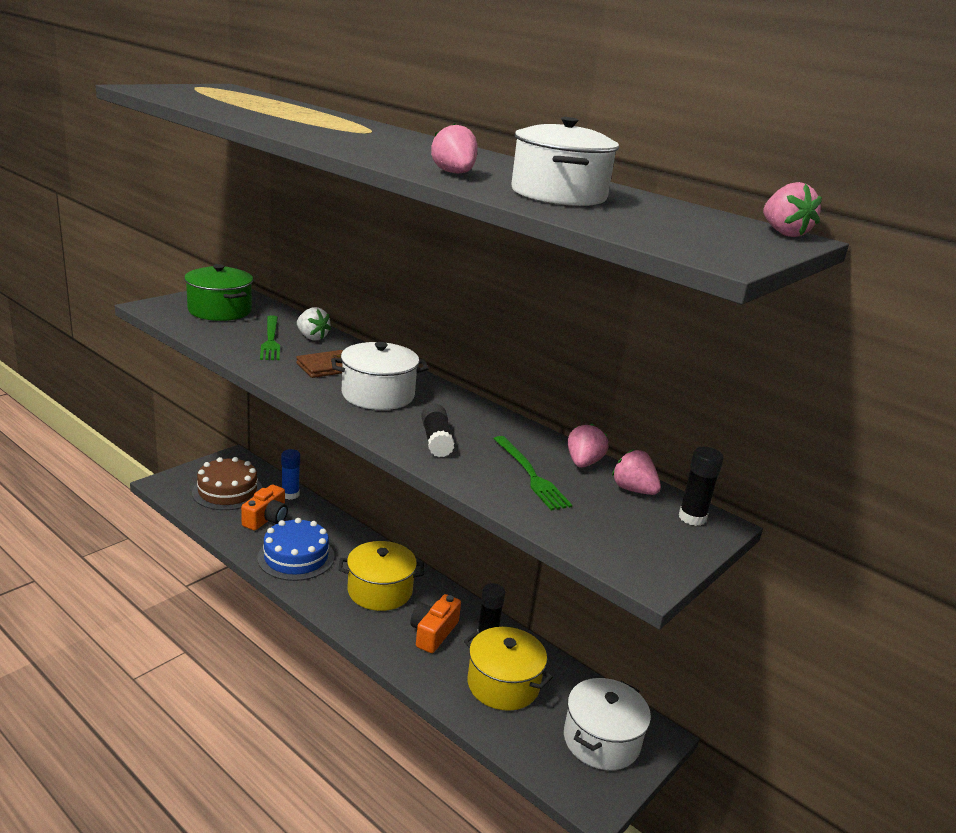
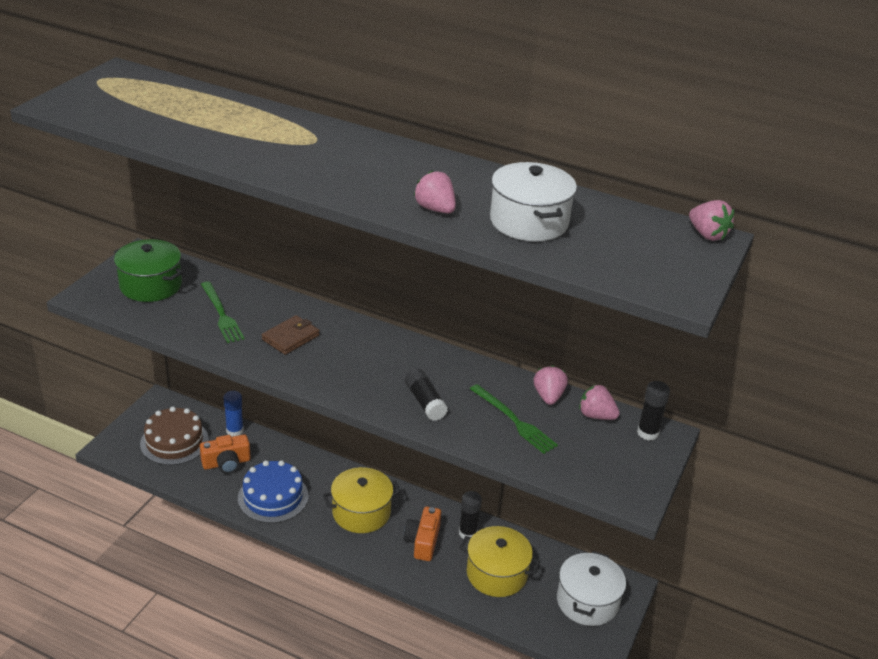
camera: 15 degrees left, 10 degrees up
(266, 519) = (226, 463): orange camera -> orange camera turned 60 degrees clockwise
(312, 337) = (255, 301): white strawberry -> none
(378, 395) = (351, 361): white pot -> none

